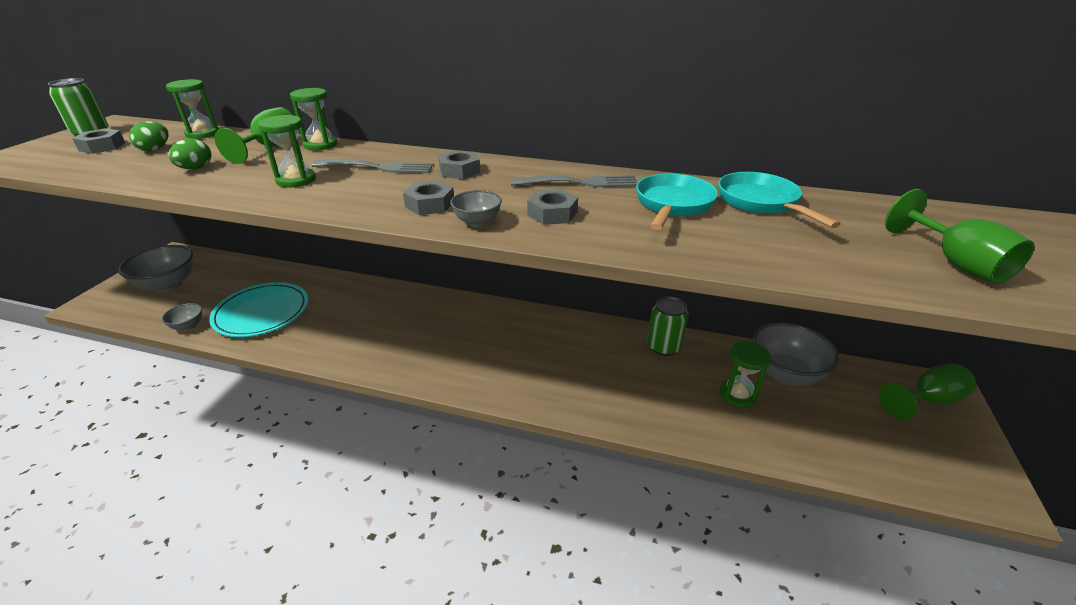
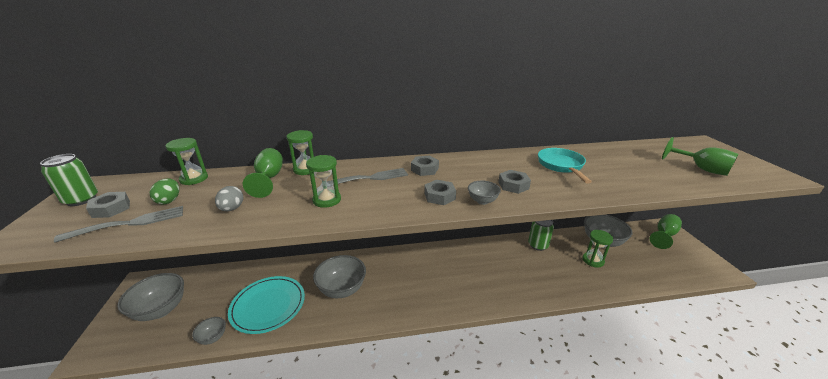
camera: 25 degrees left, 5 degrees down
(195, 168) = (232, 209): green egg -> grey egg
(350, 320) = (342, 289): none -> grey bowl
(580, 183) = (500, 162): grey fork -> grey fork (130, 223)
(761, 203) = (595, 155): turquoise pan -> none

